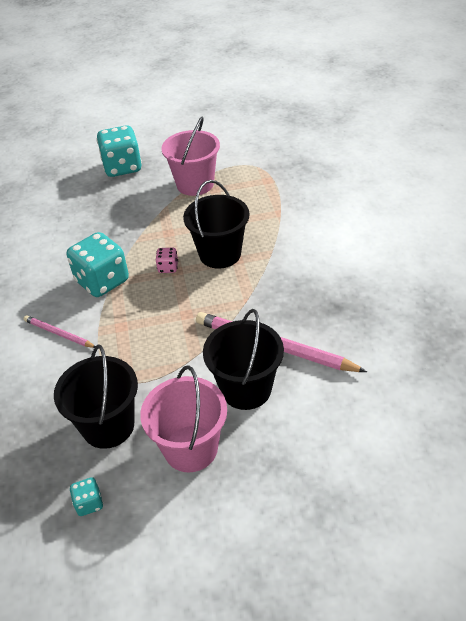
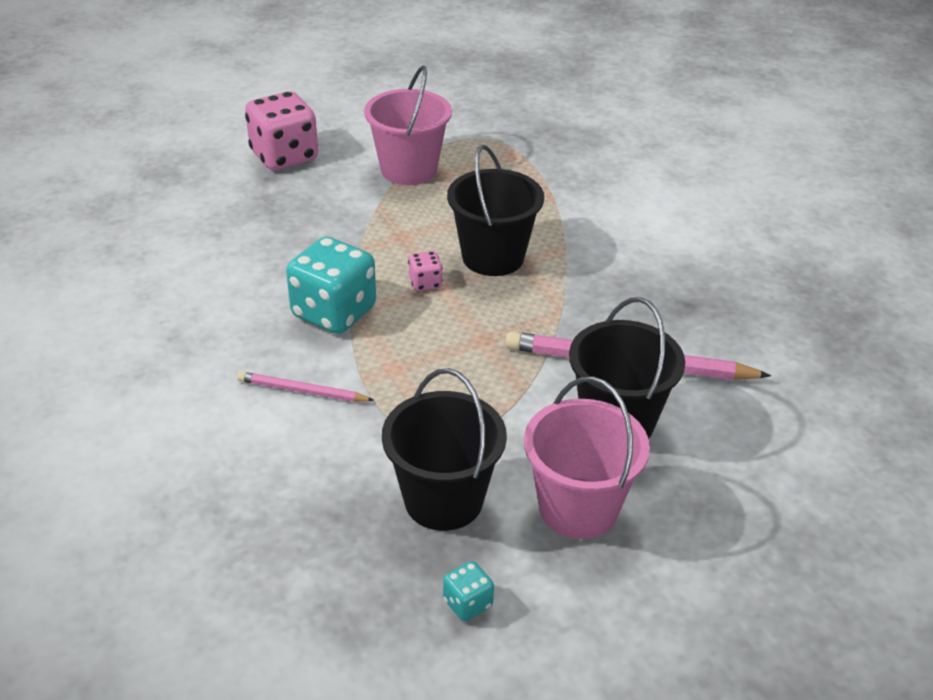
camera: 20 degrees left, 5 degrees down
(122, 167) = (284, 156): turquoise dice -> pink dice

